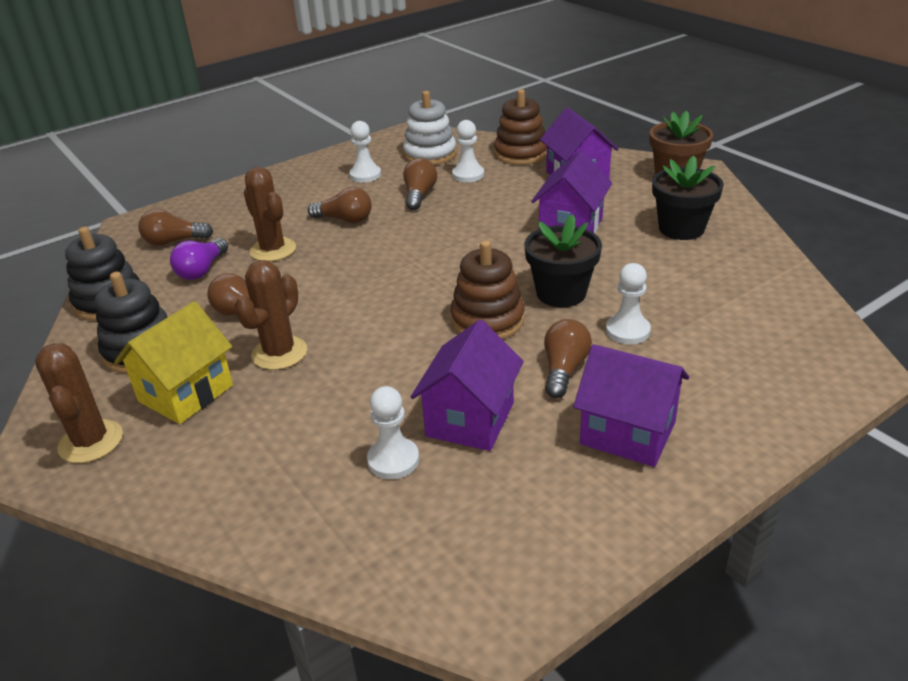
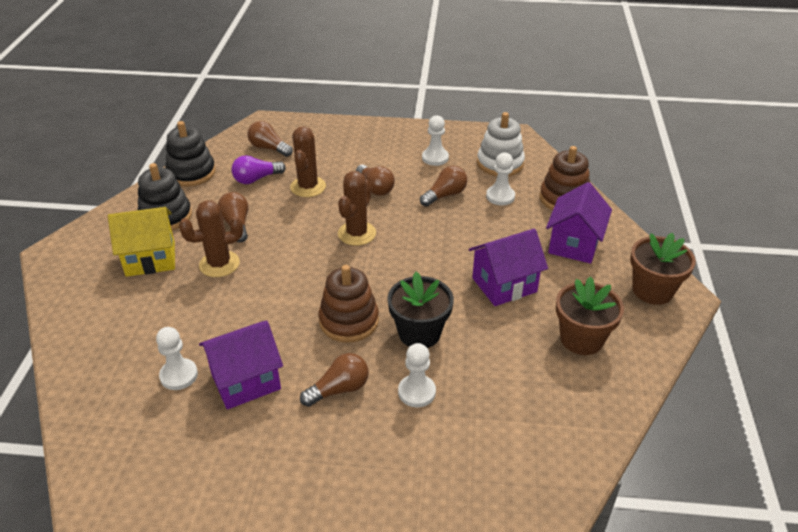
camera: 40 degrees right, 5 degrees up
(91, 441) = (83, 259): brown cactus -> brown cactus (357, 233)
(627, 433) = (309, 460): purple house -> none
(681, 229) = (581, 339): black flower pot -> brown flower pot

